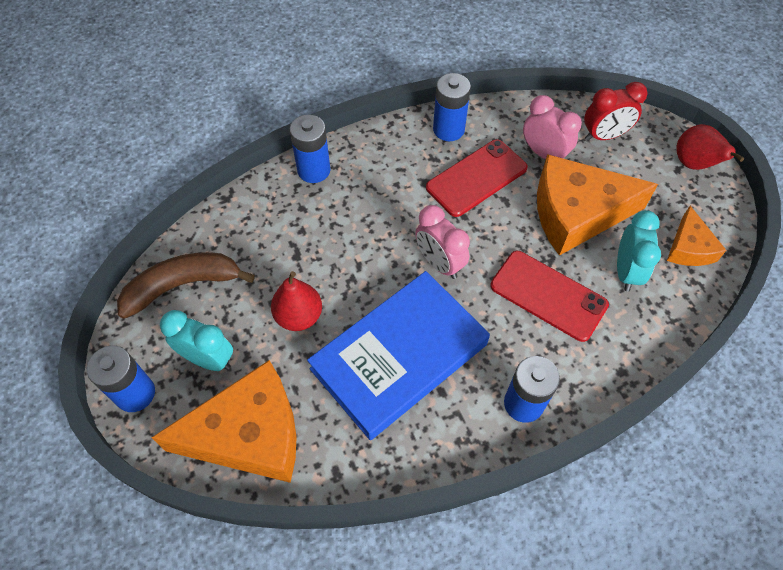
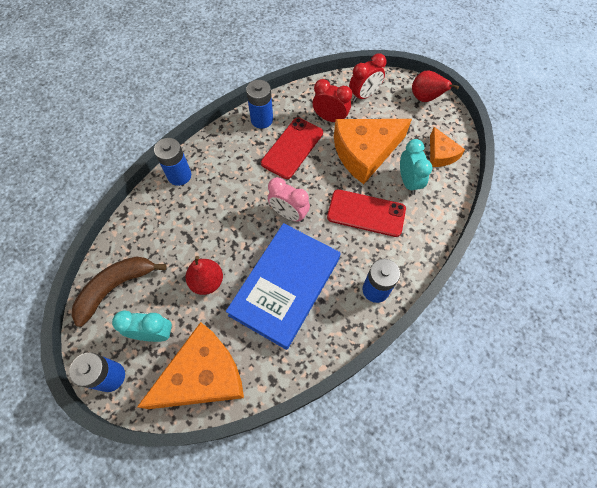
camera: 20 degrees left, 5 degrees up
(544, 153) = (330, 118): pink clock -> red clock

